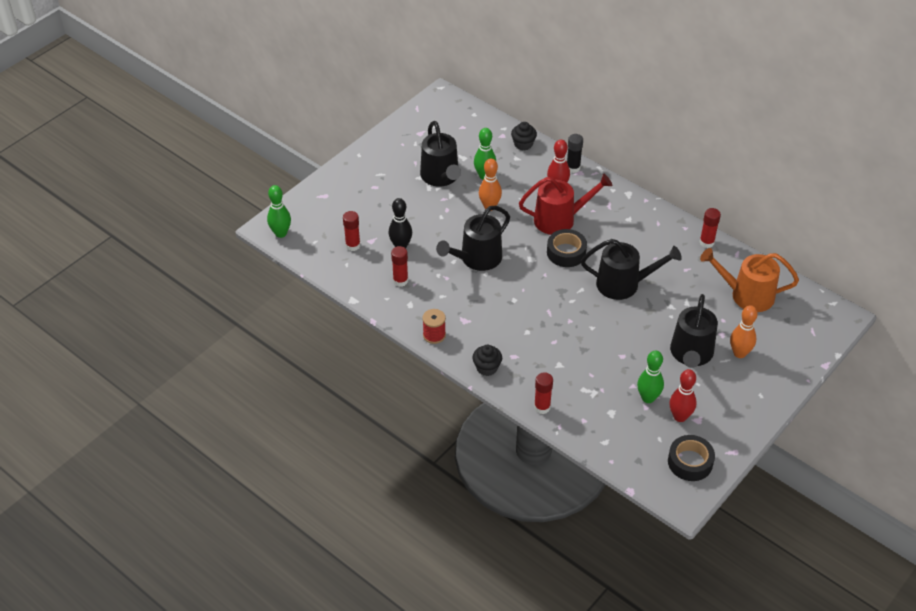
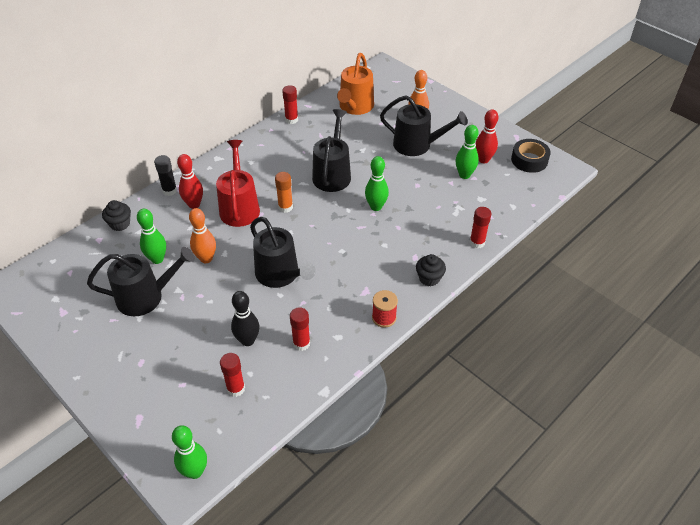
camera: 85 degrees left, 0 degrees up
(566, 252) = (285, 207): black tape -> orange glue stick
(580, 322) = (376, 207): none -> green bowling pin

